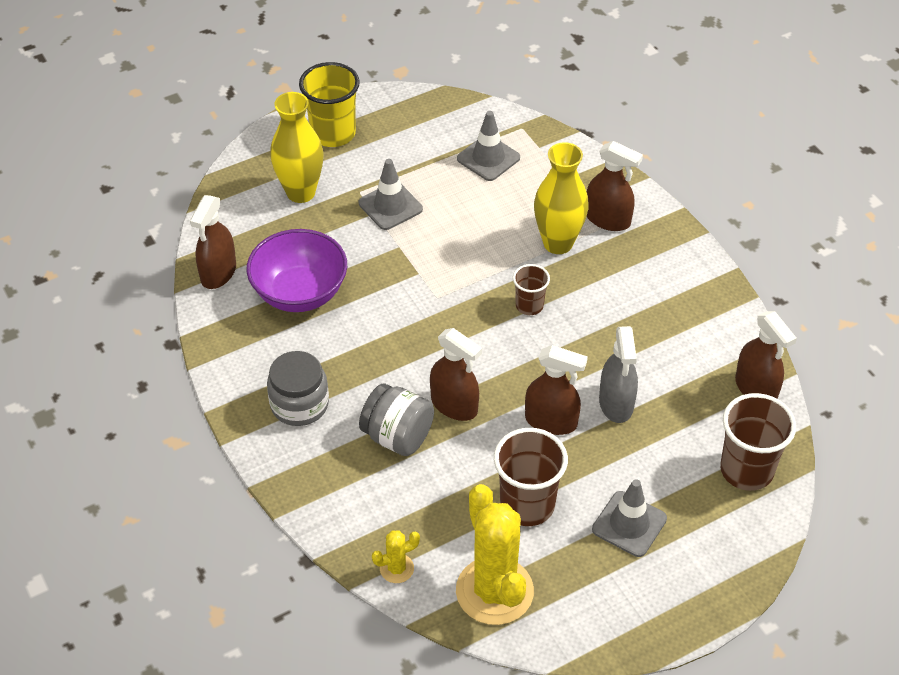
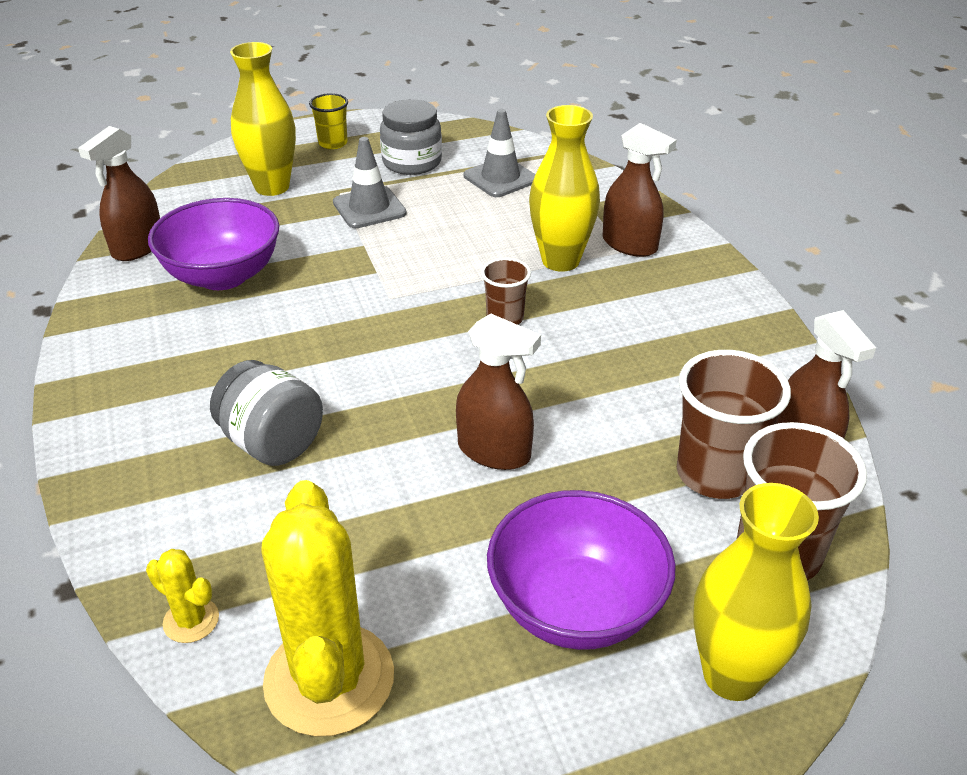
camera: 10 degrees right, 10 degrees down
(299, 404) = (160, 390): grey jar -> grey jar (412, 162)
(333, 134) = (333, 143): yellow cup -> yellow cup, size x0.57
(396, 568) = (191, 620): yellow cactus -> yellow cactus turned 45 degrees clockwise
(454, 405) = (365, 416): brown spray bottle -> none
(527, 505) = (424, 557): brown cup -> brown cup (715, 474)
(616, 403) = (594, 441): grey spray bottle -> none
(629, 524) = (576, 607): grey traffic cone -> purple bowl
(728, 552) = (732, 675): none -> yellow vase

